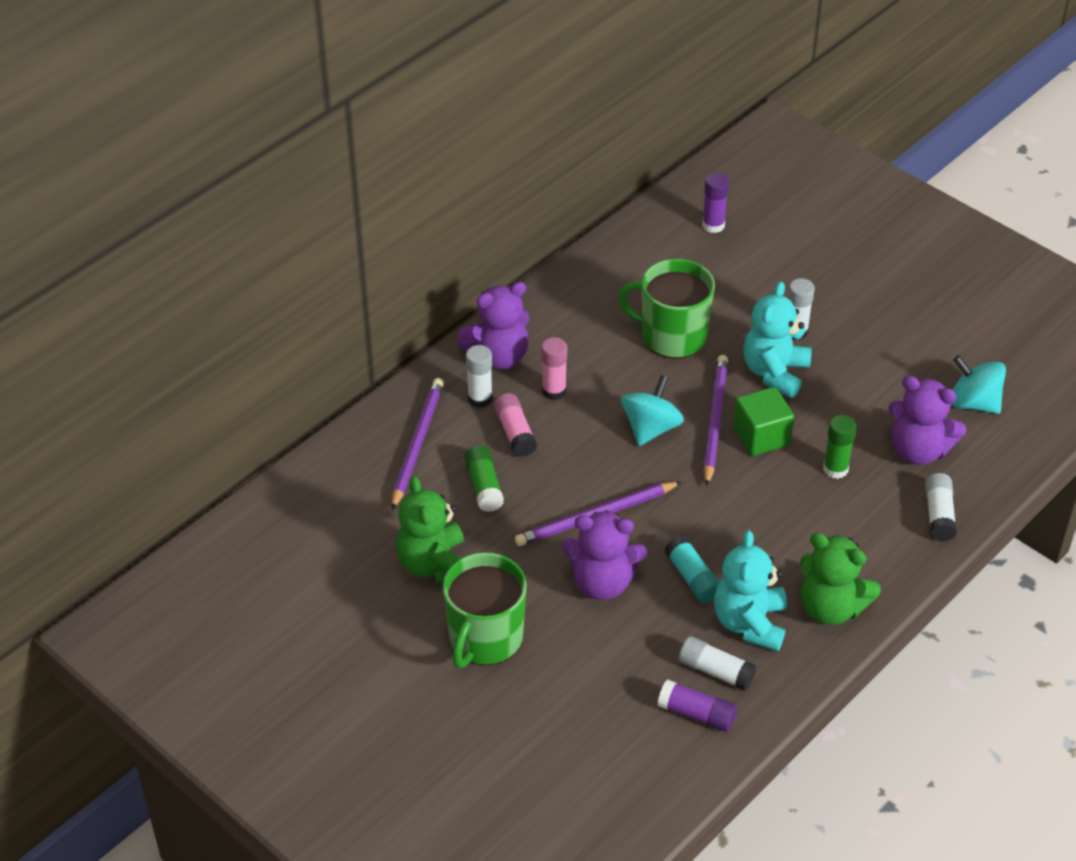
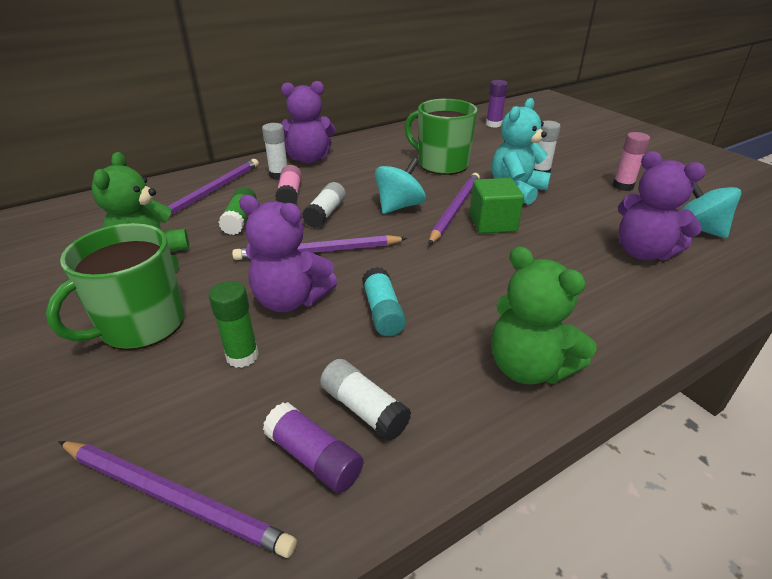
camera: 15 degrees right, 10 degrees down
(554, 391) = (336, 178): pink glue stick -> pink glue stick (623, 186)
(617, 760) = (174, 498): none -> purple pencil
(749, 623) = (426, 365): turquoise teddy bear -> none
(835, 469) = (557, 253): green glue stick -> green glue stick (242, 356)
(938, 515) = (665, 303): white glue stick -> white glue stick (325, 214)

